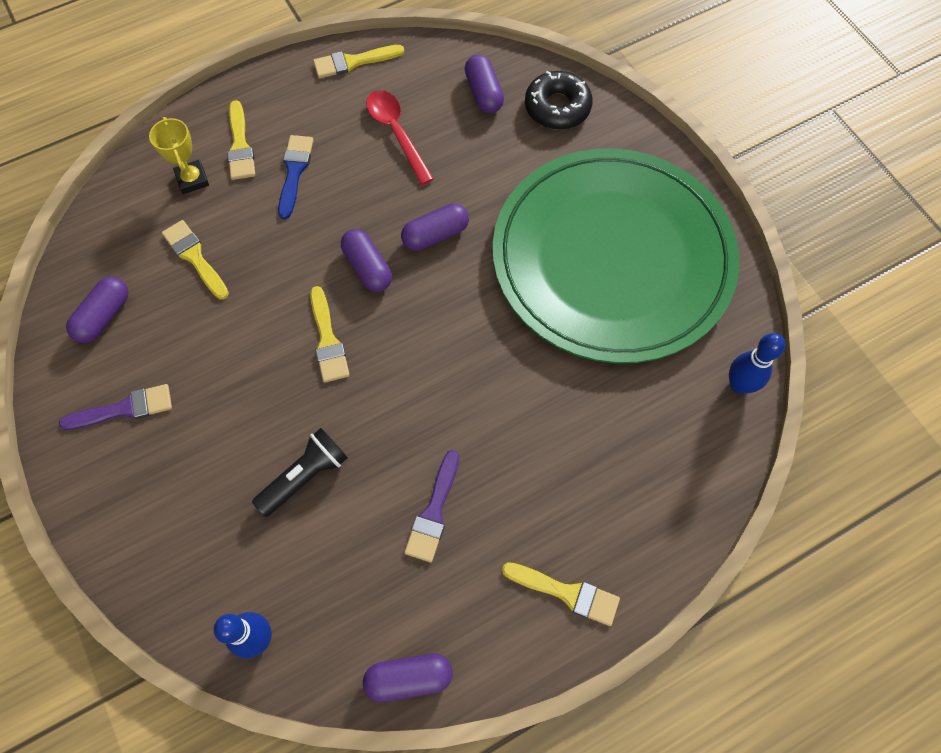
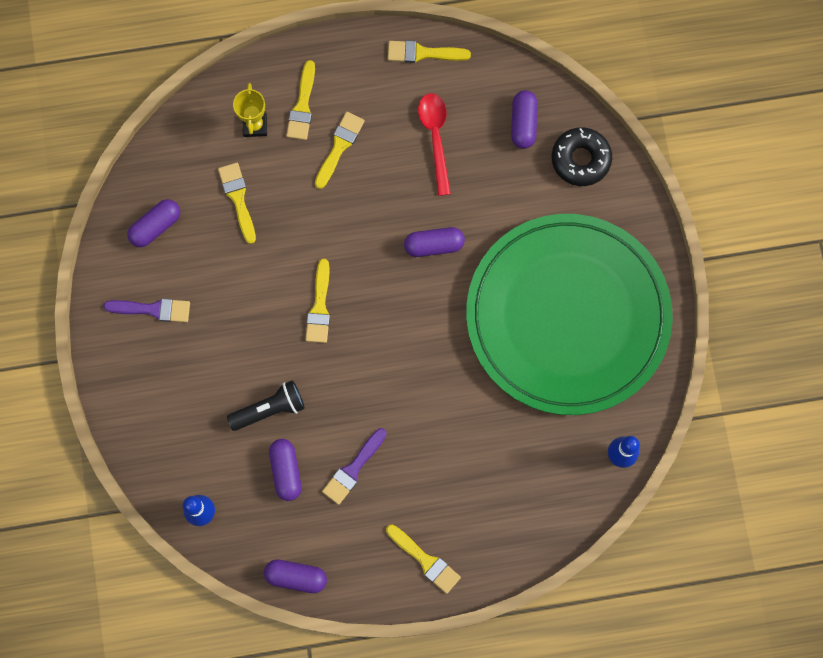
camera: 20 degrees right, 10 degrees up
(294, 172) = (339, 147): blue brush -> yellow brush
(367, 268) = (370, 255): purple capsule -> purple capsule (286, 471)

